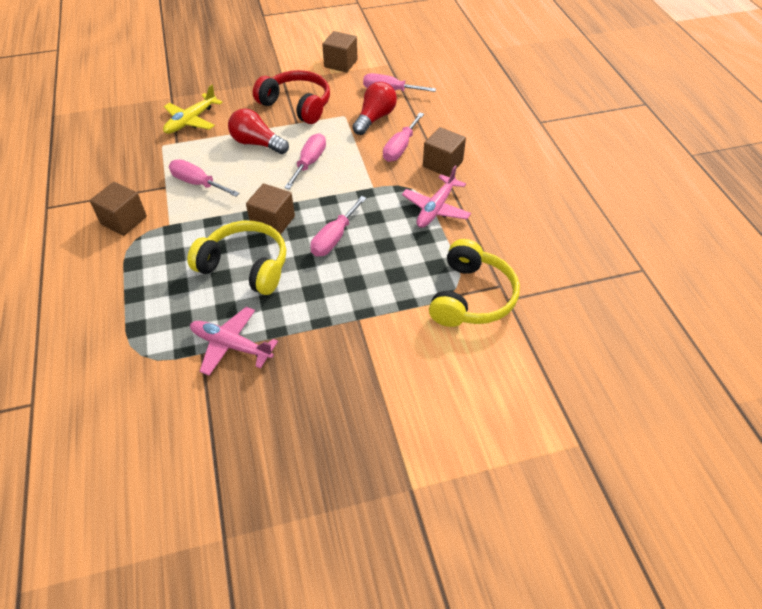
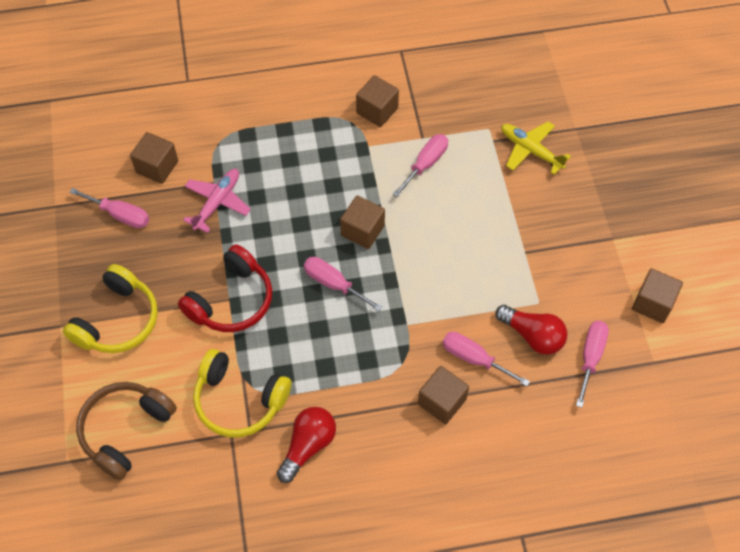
camera: 95 degrees right, 10 degrees up
(171, 417) = (157, 167): none -> brown cube
(245, 266) = (306, 209): yellow headphones -> yellow headphones (118, 320)
(257, 143) = (488, 214): red light bulb -> red light bulb (308, 446)
(297, 105) = (560, 253): red headphones -> red headphones (231, 300)
(309, 163) = (452, 264): pink screwdriver -> pink screwdriver (120, 215)
(436, 208) = (367, 384): pink plane -> none
(528, 391) = (125, 430): none -> brown headphones

